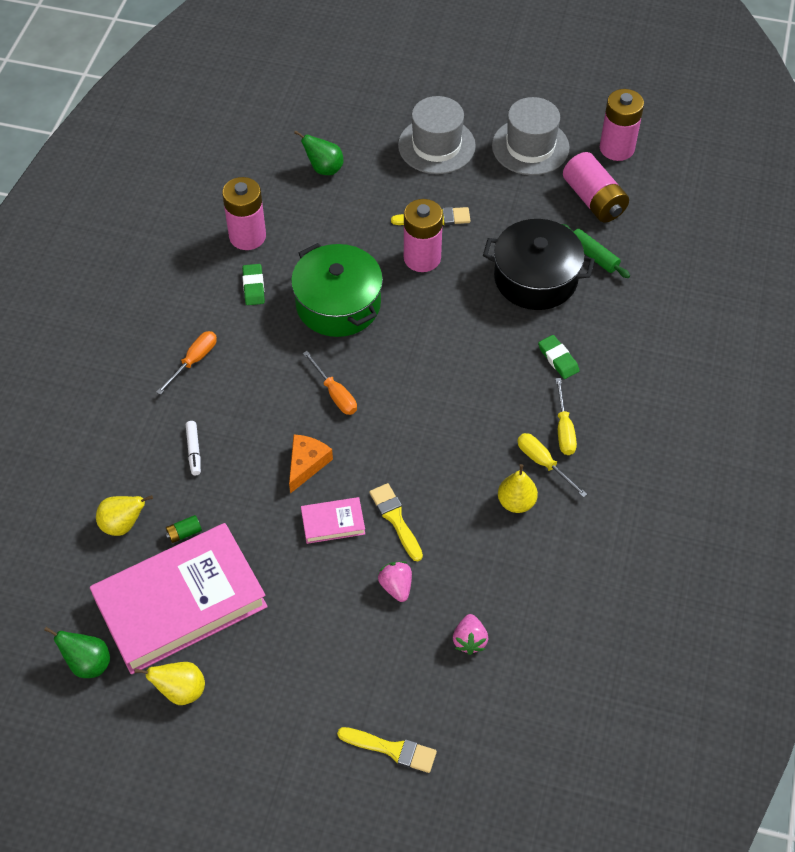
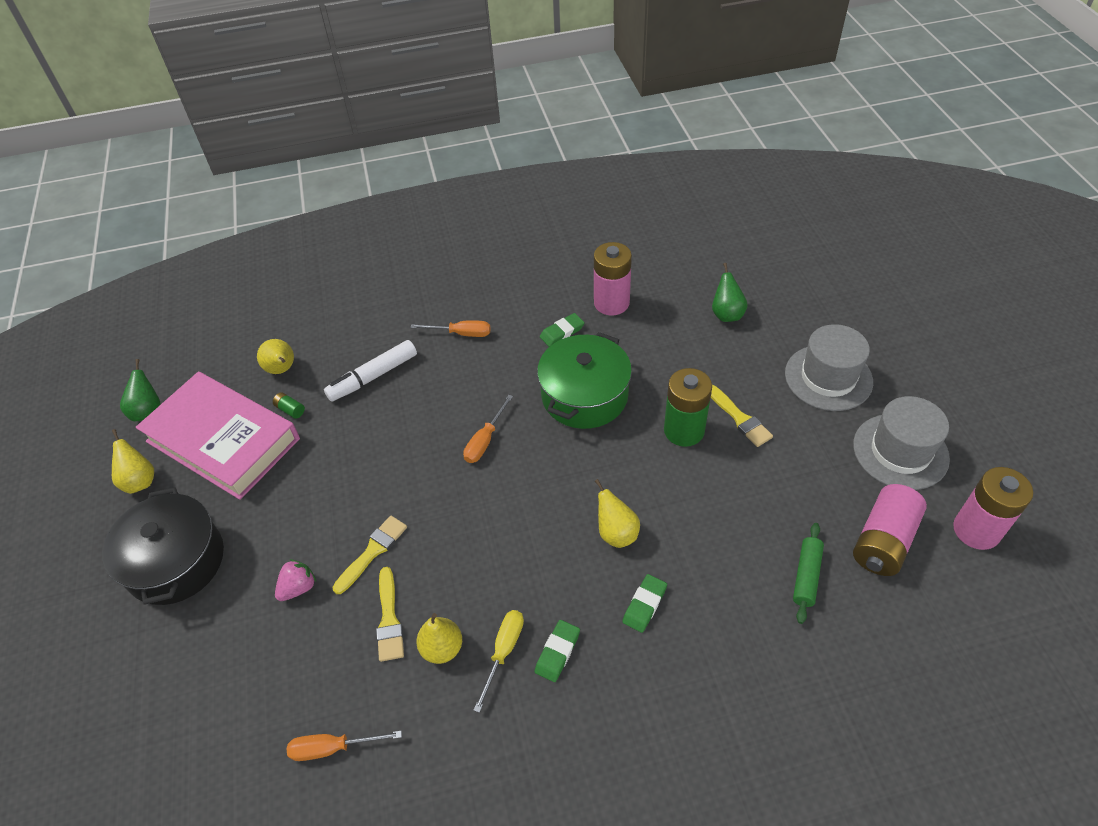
camera: 65 degrees right, 5 degrees down
(194, 451) = (373, 376): white marker -> white marker, size x1.79
(306, 464) = (399, 456): orange cheese -> none
(333, 522) = (346, 505): pink book -> none
(392, 749) = (121, 668): yellow brush -> yellow brush (389, 619)
(422, 258) = (684, 430): pink battery -> green battery
(469, 640) = (261, 680): pink strawberry -> none
(487, 347) = (616, 533): none -> yellow pear
(535, 278) = (733, 535): black pot -> black pot (176, 561)
(557, 605) = (333, 747): none -> orange screwdriver
(564, 429) = (557, 652): yellow screwdriver -> green eraser

